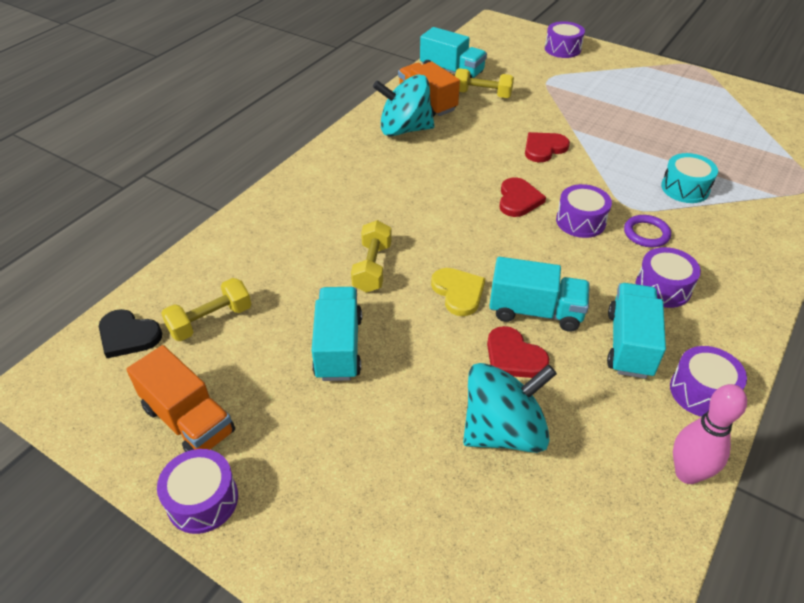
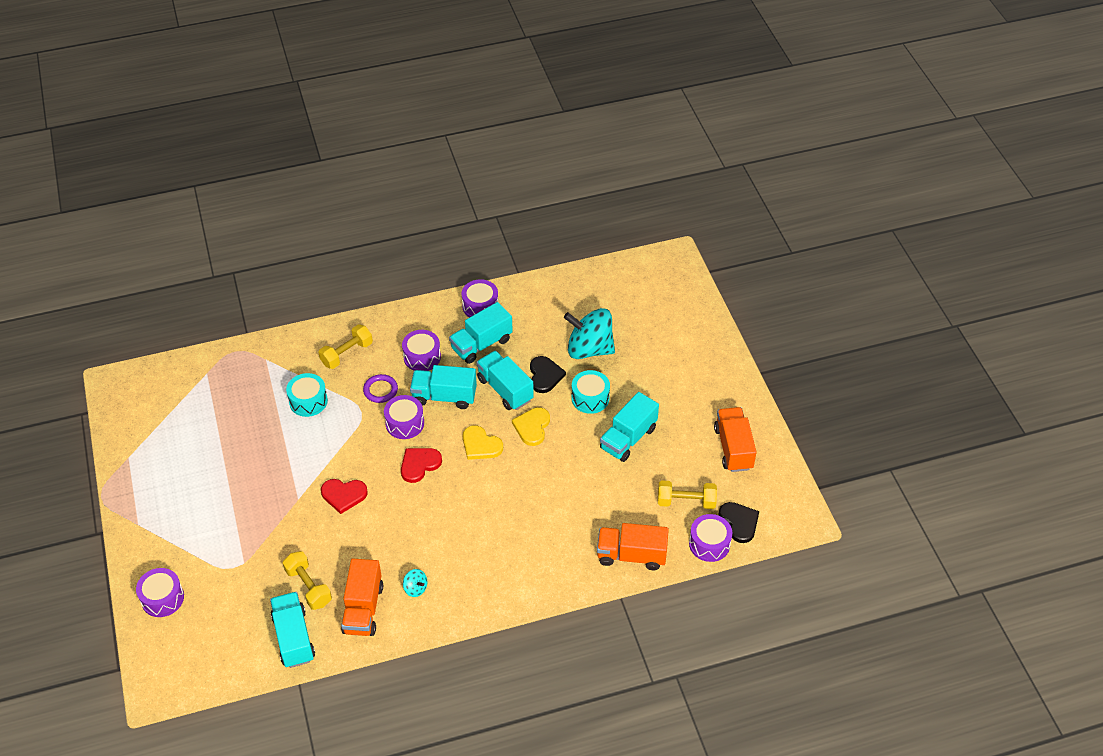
camera: 140 degrees left, 5 degrees up
(202, 500) = (748, 406): purple drum -> purple drum (709, 544)
(235, 242) = (631, 555): none -> orange truck
(372, 267) = (563, 476): yellow dumbbell -> yellow dumbbell (347, 354)
(404, 129) = (415, 588): turquoise spinning top -> turquoise spinning top, size x0.41
(431, 365) = (590, 398): none -> turquoise drum
(487, 246) = (480, 445): none -> yellow heart
(513, 356) = (545, 376): red heart -> black heart
(583, 265) = (444, 396): none -> turquoise truck
(687, 473) = (533, 287): pink bowling pin -> none

